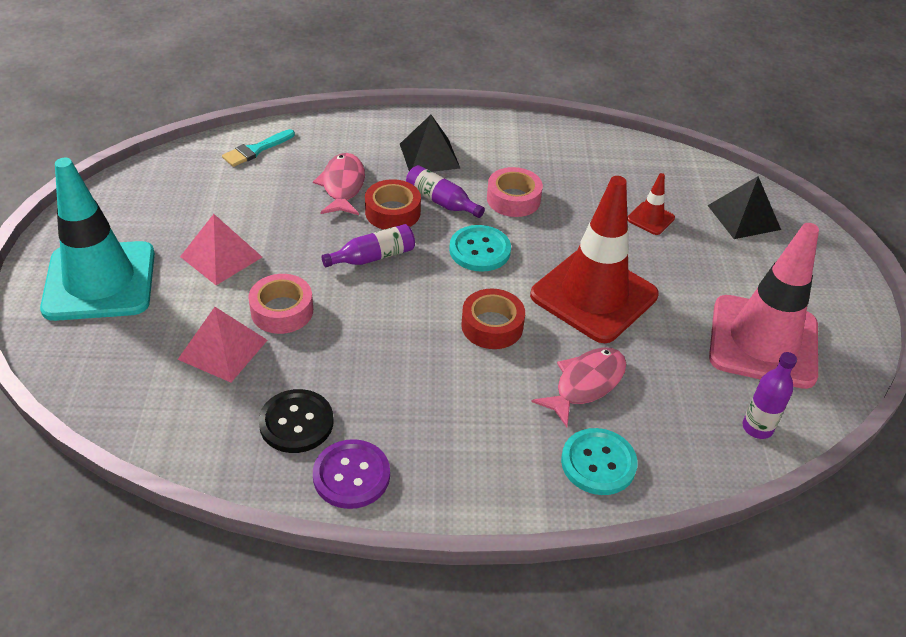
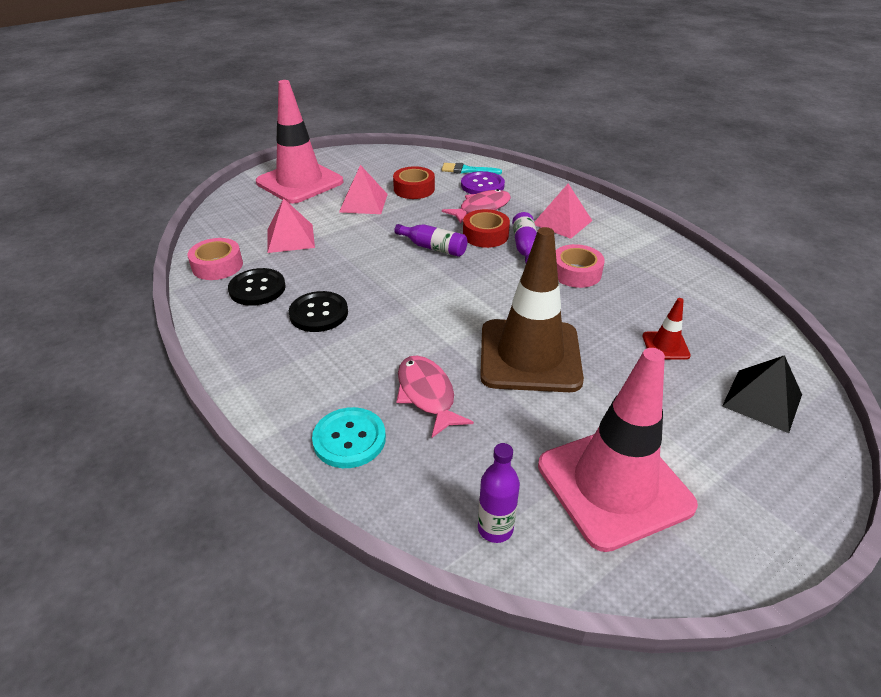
camera: 55 degrees right, 5 degrees down
(100, 281) = (299, 182): turquoise traffic cone -> pink traffic cone
(282, 311) = (344, 241): pink tape -> pink tape (217, 266)
(351, 475) = (232, 329): purple button -> purple button (482, 185)
(395, 395) = (319, 313): none -> black button
(429, 156) = (562, 222): black pyramid -> pink pyramid
(479, 250) = (501, 283): turquoise button -> none
(492, 326) = (432, 322): red tape -> red tape (414, 189)
(585, 384) = (427, 394): pink fish -> pink fish turned 120 degrees counterclockwise
(594, 295) = (530, 356): red traffic cone -> brown traffic cone

